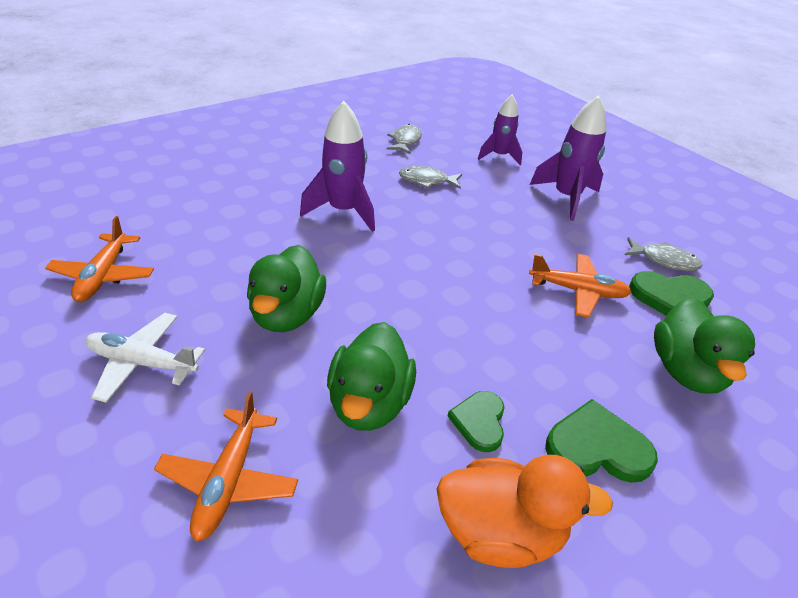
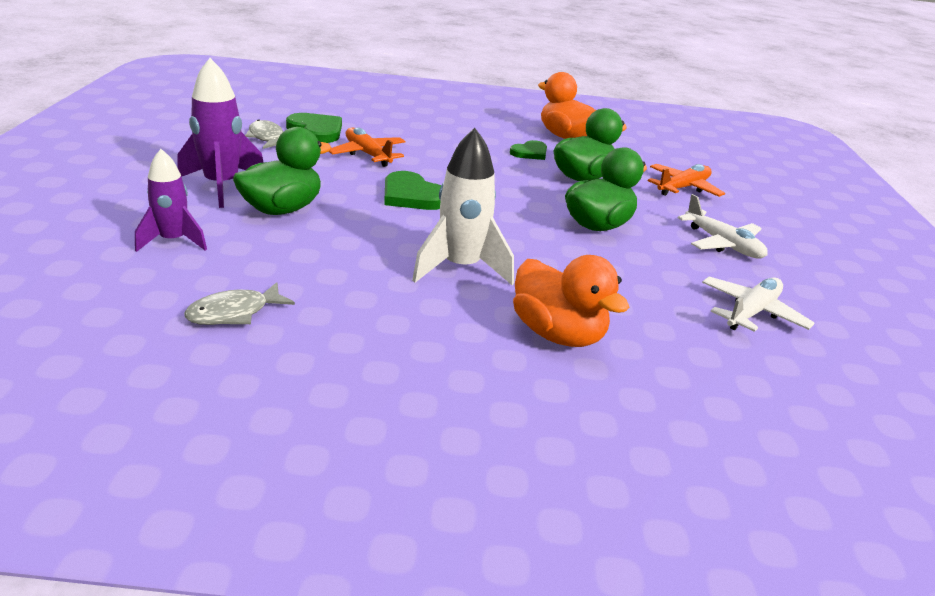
camera: 140 degrees left, 10 degrees down
(104, 275) = (752, 312): orange plane -> white plane
(243, 195) = (558, 334): none -> orange duck
(343, 211) = (461, 268): purple rocket -> white rocket
(427, 181) = (318, 256): grey fish -> none
(597, 447) = (484, 129): green heart -> green heart (412, 196)
(685, 371) = (385, 120): green duck -> green duck (282, 209)

